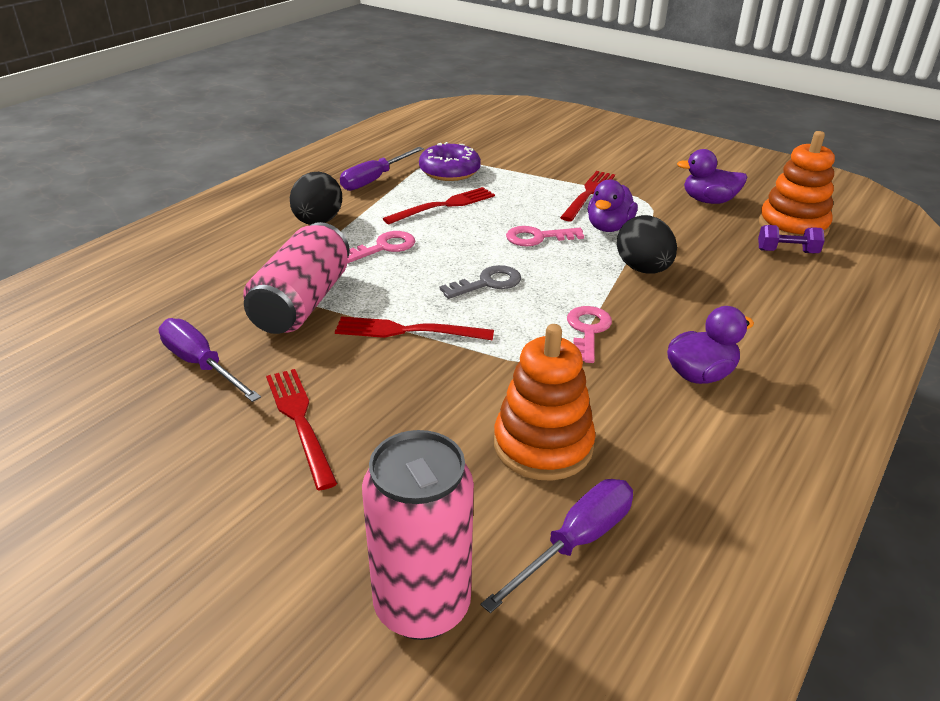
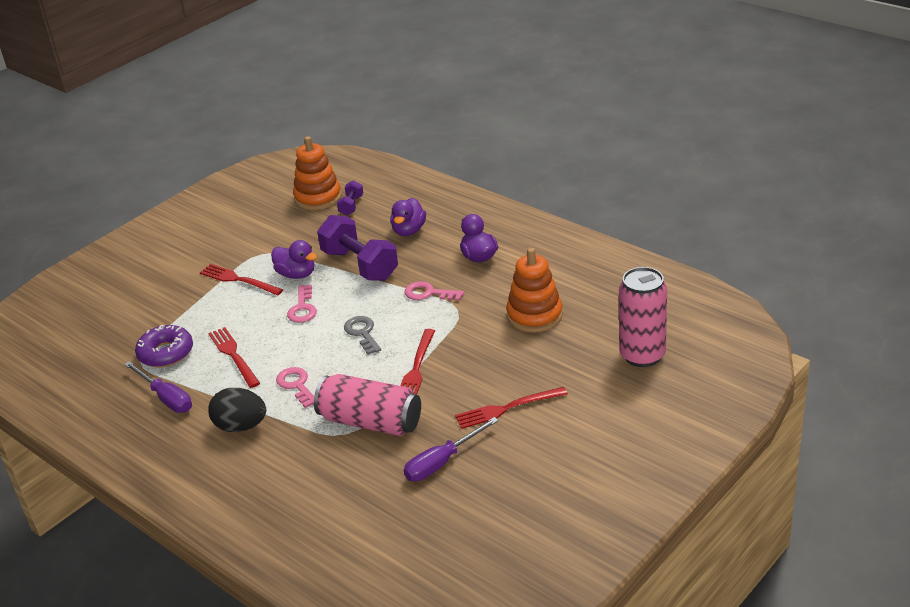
camera: 80 degrees left, 0 degrees up
(576, 543) = (603, 308): purple screwdriver -> none
(643, 269) = (360, 265): black egg -> purple dumbbell
(708, 201) = (269, 226): purple duck -> purple duck (409, 231)

